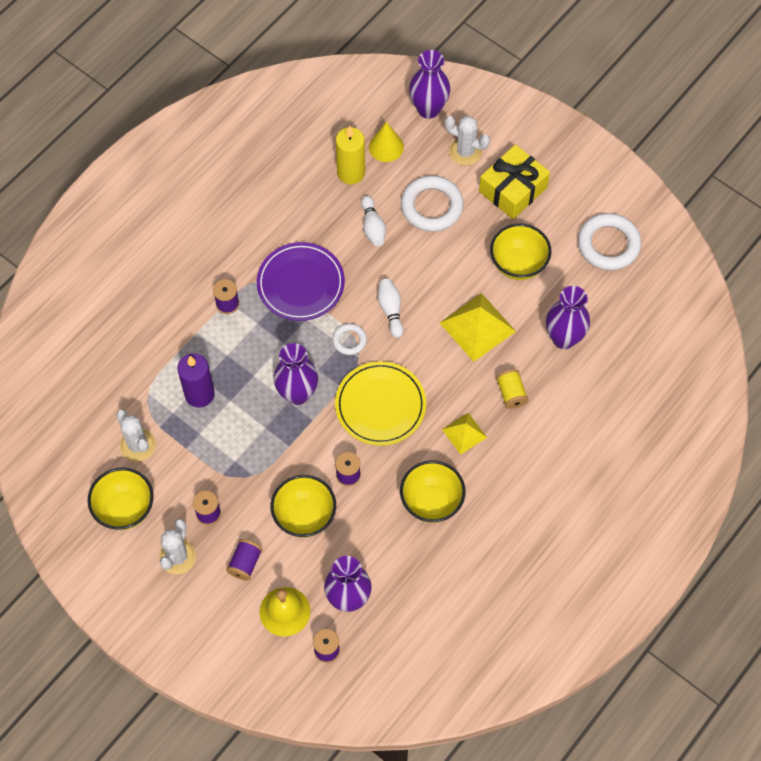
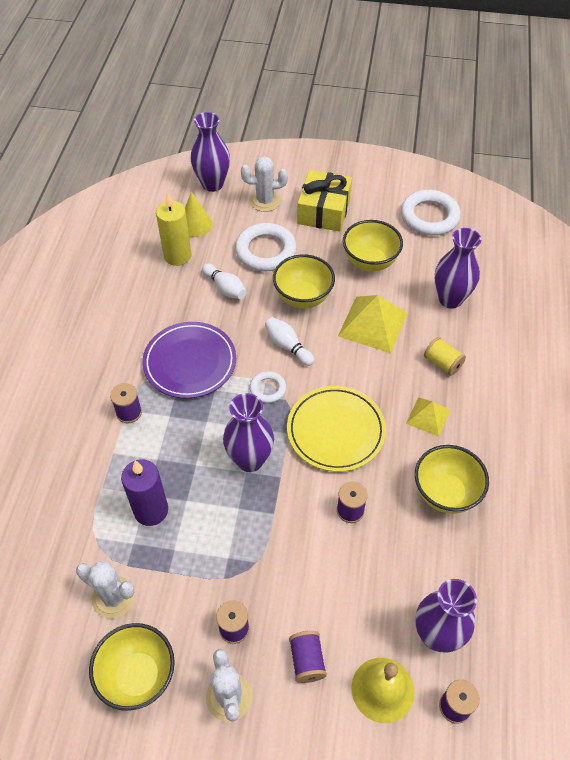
camera: 30 degrees left, 10 degrees down
(304, 516) = (335, 575): yellow bowl -> yellow bowl (303, 297)

